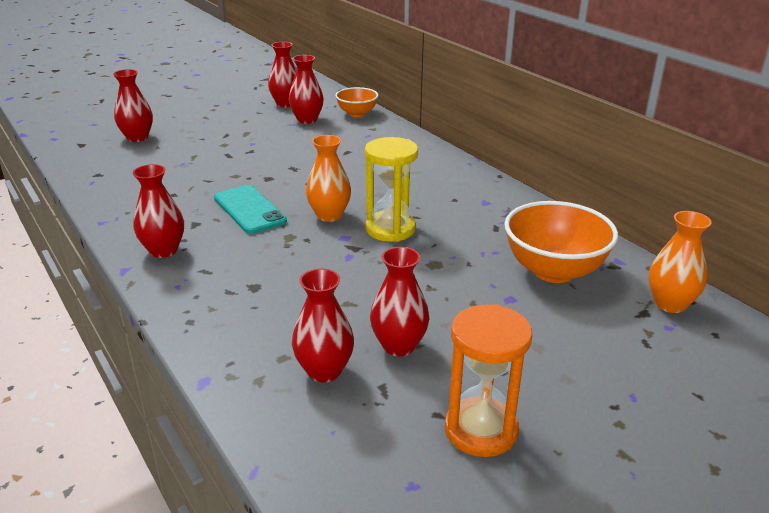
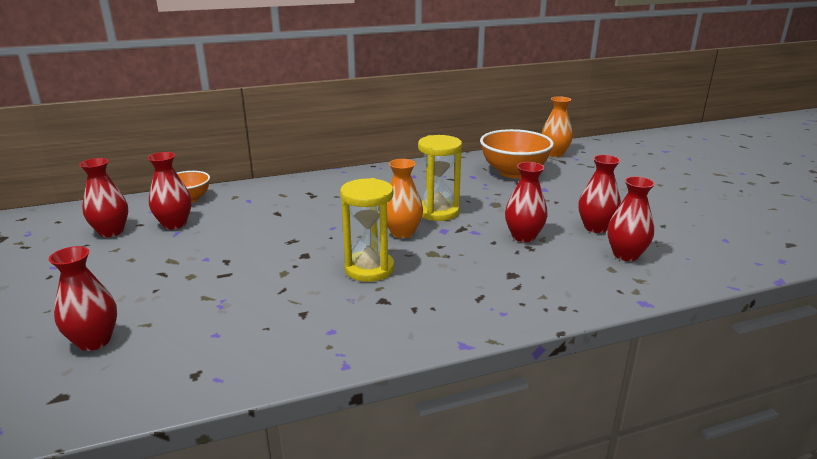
camera: 75 degrees left, 5 degrees down
(163, 250) = (432, 320): red vase -> red vase (523, 236)
(249, 210) = (369, 269): turquoise phone -> yellow hourglass
(481, 430) = (674, 216): orange hourglass -> none

